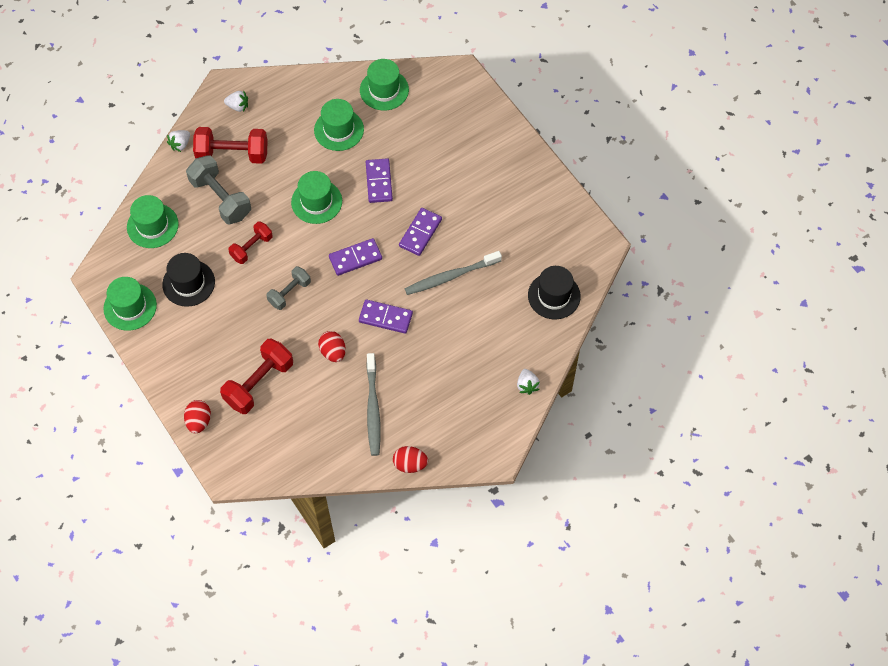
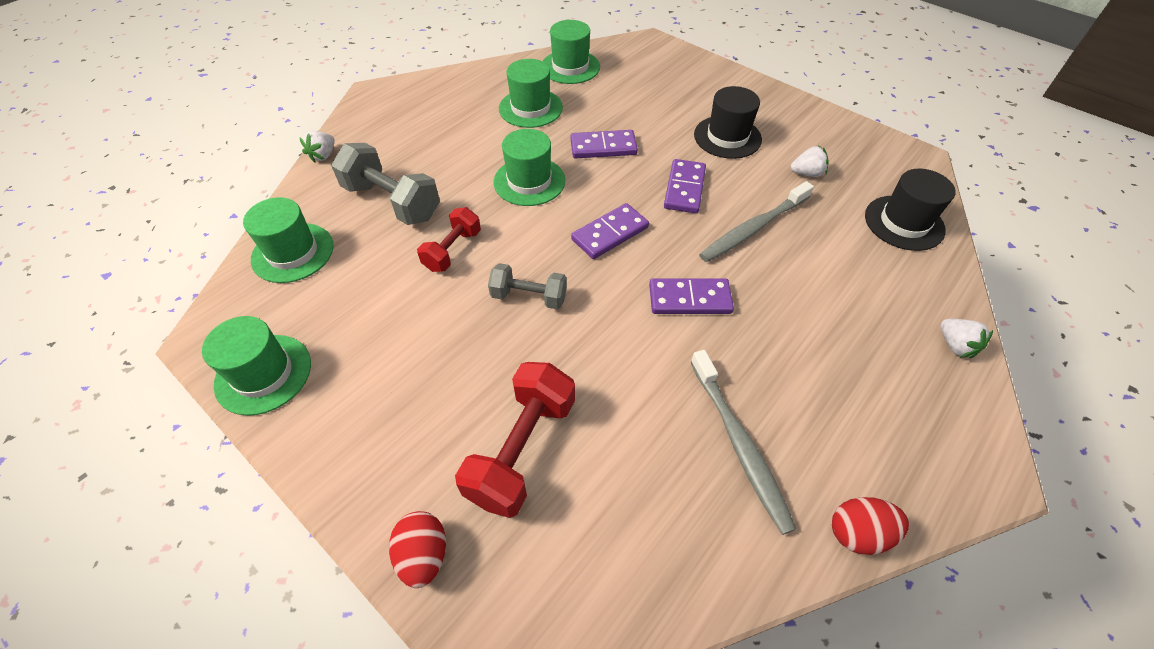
camera: 15 degrees left, 10 degrees down
(188, 283) = (362, 317): black hat -> black hat (727, 137)
(232, 154) = (398, 153): red dumbbell -> none
(238, 106) = (394, 108): white strawberry -> white strawberry (807, 173)
(289, 293) = (529, 297): grey dumbbell -> grey dumbbell turned 75 degrees clockwise
(333, 352) = (630, 367): red egg -> none
(379, 182) = (603, 147): purple domino -> purple domino turned 75 degrees counterclockwise

